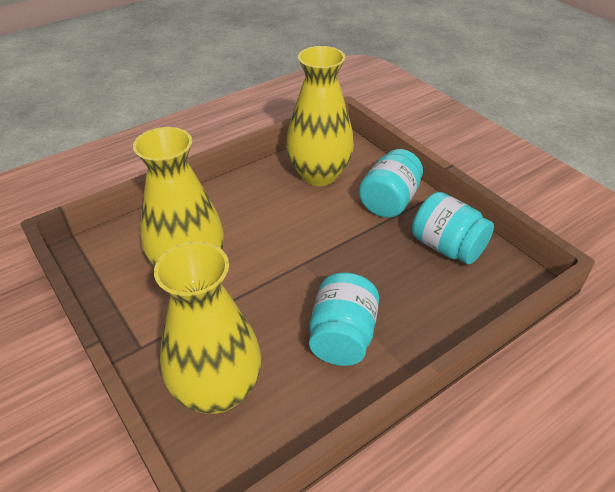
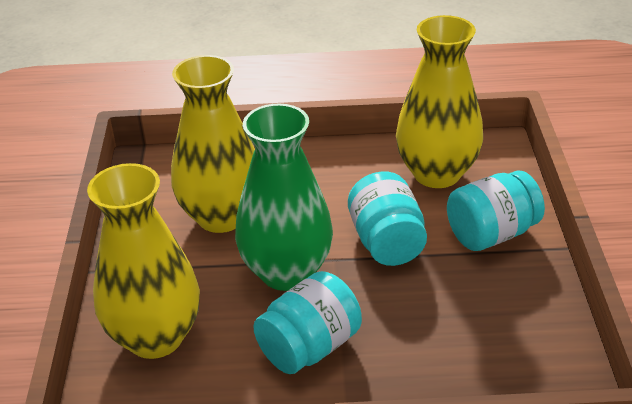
camera: 35 degrees right, 5 degrees down
(277, 288) = (286, 272): none -> green vase
(447, 247) = (513, 311): turquoise jar -> turquoise jar (386, 242)

